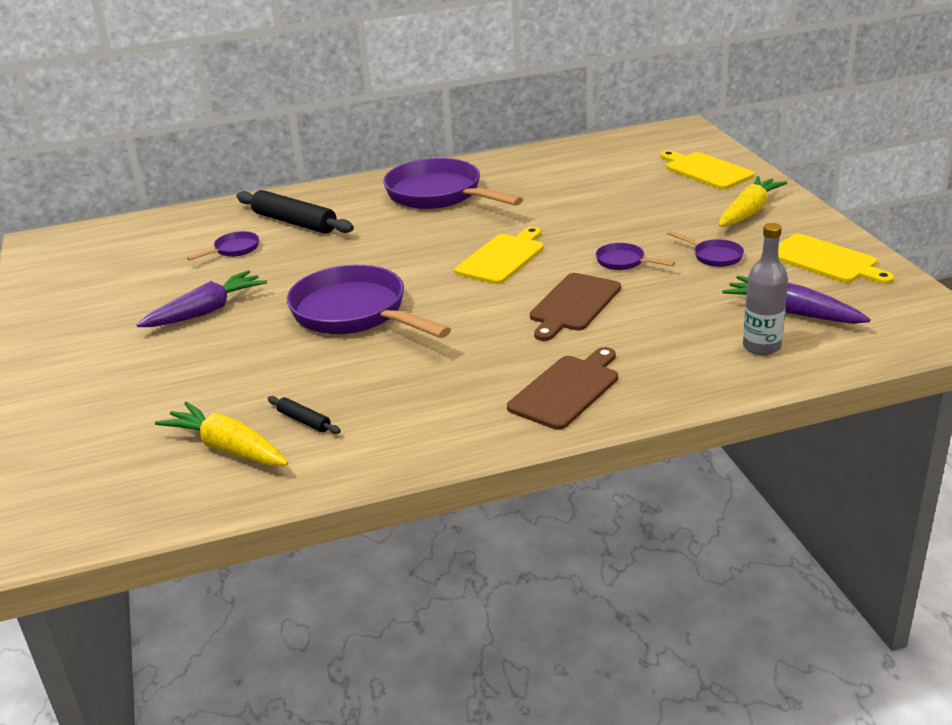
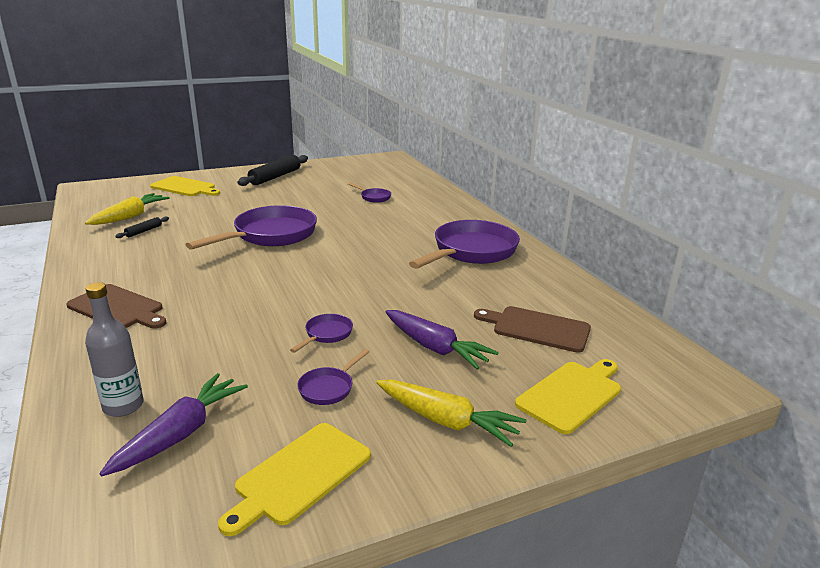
camera: 80 degrees right, 5 degrees down
(206, 311) = (290, 198): purple carrot -> purple carrot (435, 348)
(294, 222) = (416, 209): black rolling pin -> black rolling pin (275, 177)
(502, 258) = (346, 280): yellow cutting board -> yellow cutting board (185, 187)
(573, 305) = (251, 310): brown cutting board -> brown cutting board (537, 328)

